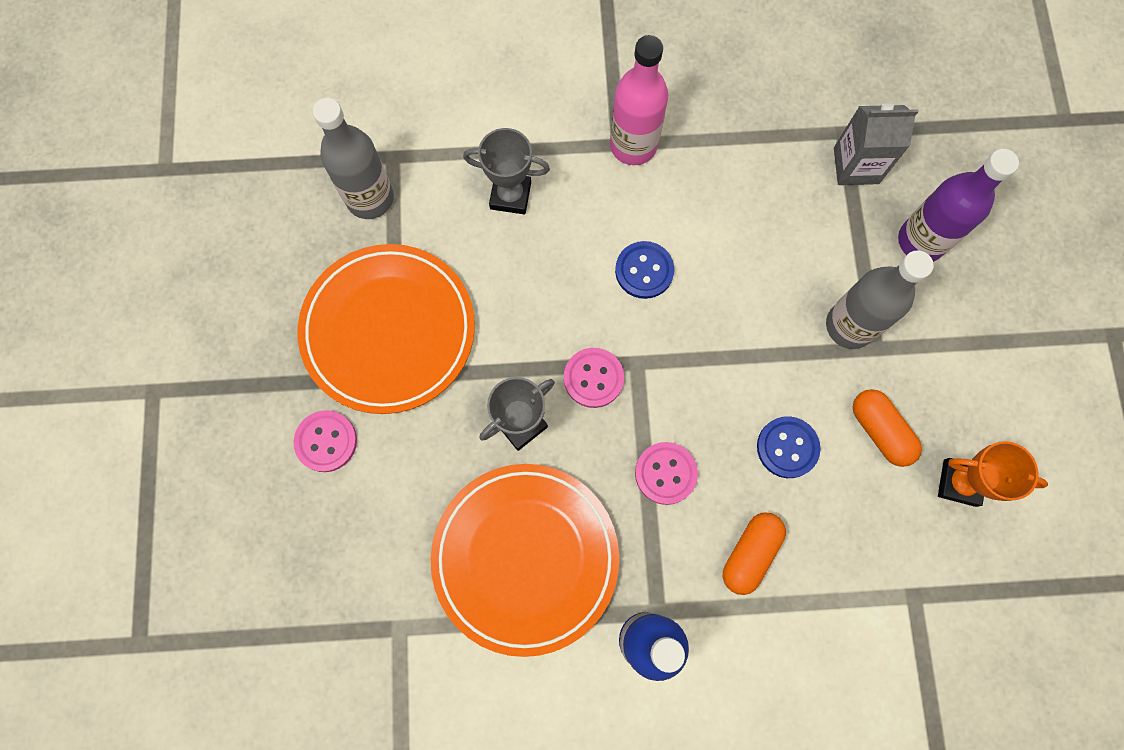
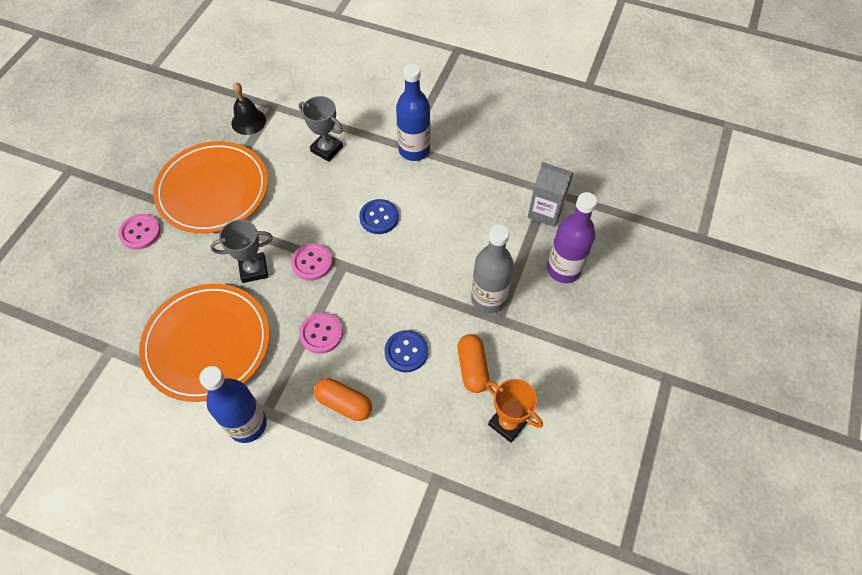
camera: 25 degrees right, 15 degrees down
(370, 198) = (248, 121): grey bottle -> black bell
(633, 145) = (414, 150): pink bottle -> blue bottle
(750, 553) = (344, 403): orange capsule -> orange capsule turned 60 degrees clockwise

